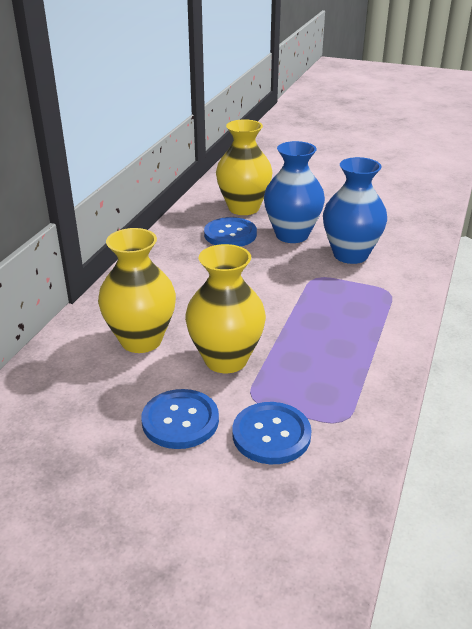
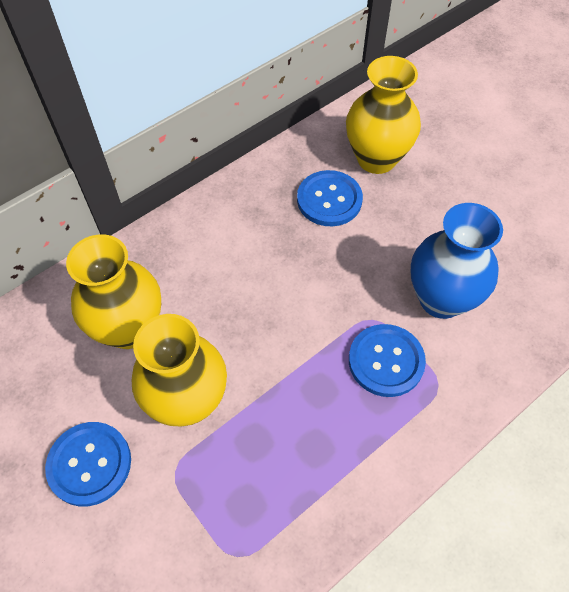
camera: 30 degrees right, 25 degrees up
(271, 435) = (156, 534): blue button -> blue button (386, 361)
(292, 235) = (398, 232): blue vase -> none

